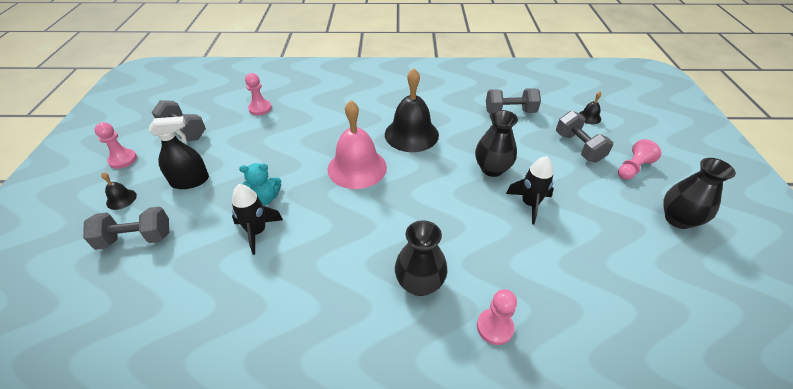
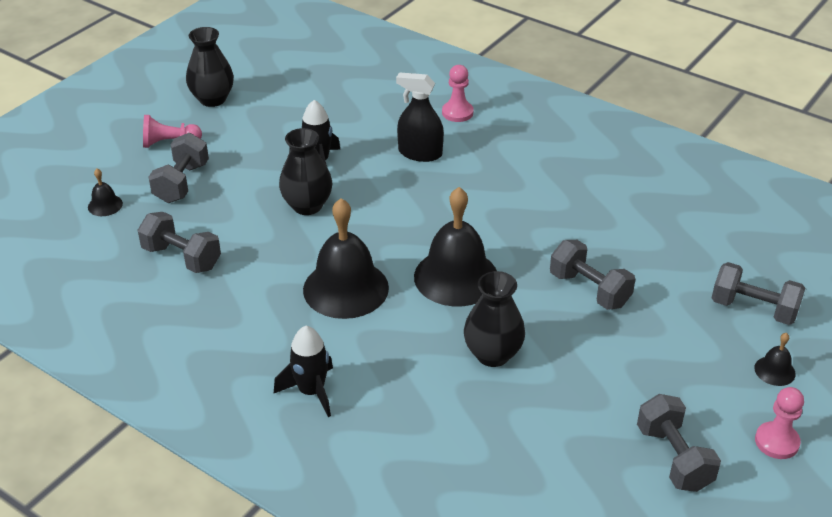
camera: 145 degrees left, 5 degrees down
(190, 181) = (678, 356): black spray bottle -> black spray bottle (420, 153)
(257, 232) = (614, 258): black rocket -> black rocket (311, 391)
(260, 108) = (529, 448): pink pawn -> none
(265, 198) = (589, 290): turquoise teddy bear -> grey dumbbell
(357, 168) = (456, 277): pink bell -> black bell
(419, 283) = (488, 156): black vase -> black vase (492, 354)

